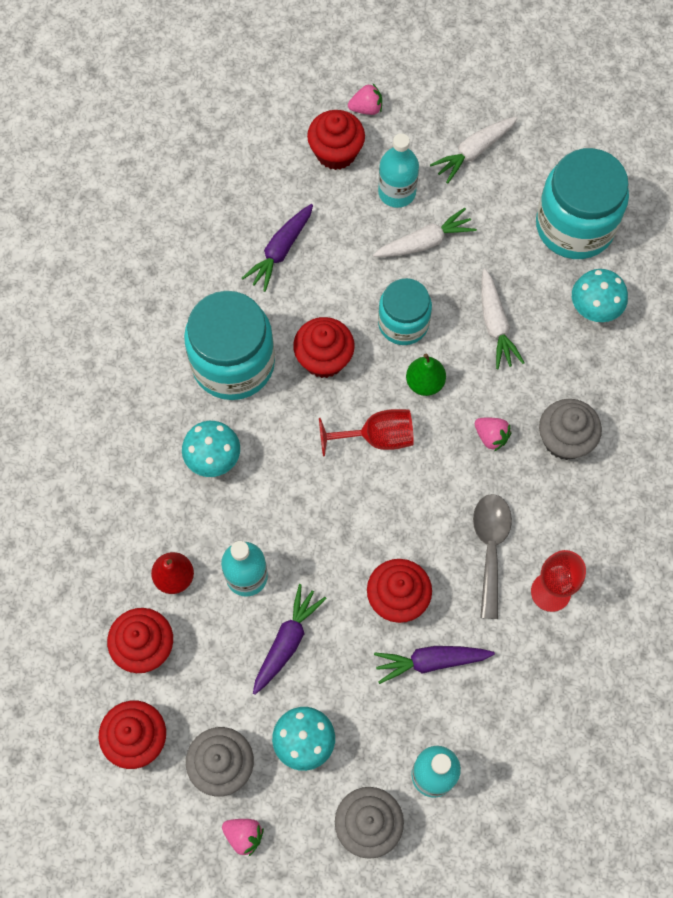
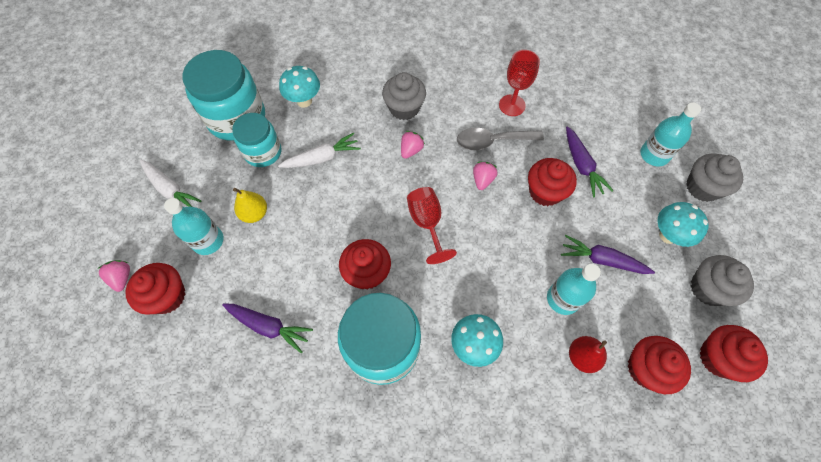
camera: 100 degrees left, 5 degrees down
(244, 835) = (748, 264): pink strawberry -> pink strawberry (482, 180)
(403, 323) = (328, 219): turquoise jar -> turquoise jar (263, 152)
(425, 242) = (254, 213): white carrot -> yellow pear
(425, 382) = (376, 197): green pear -> none

